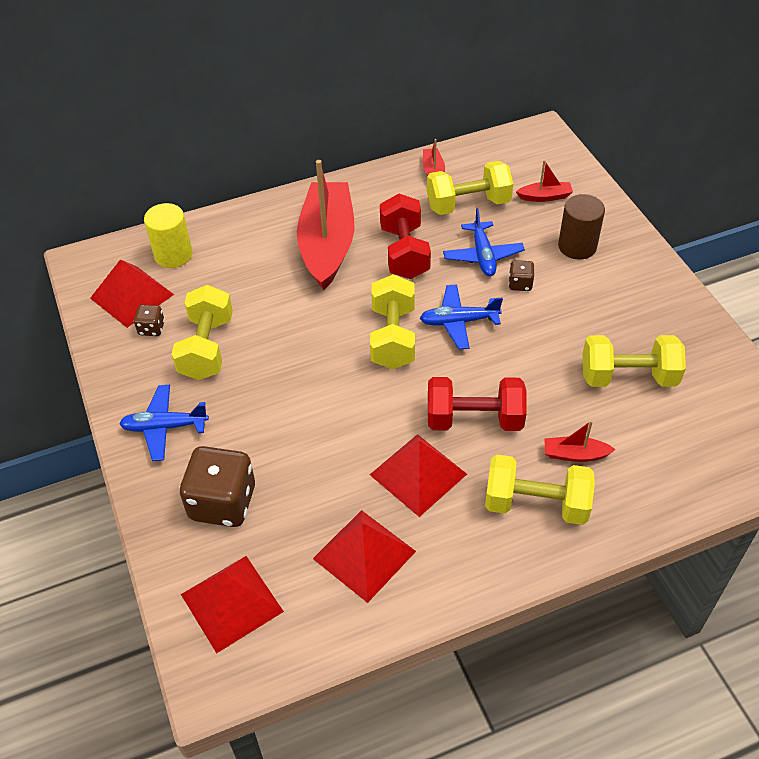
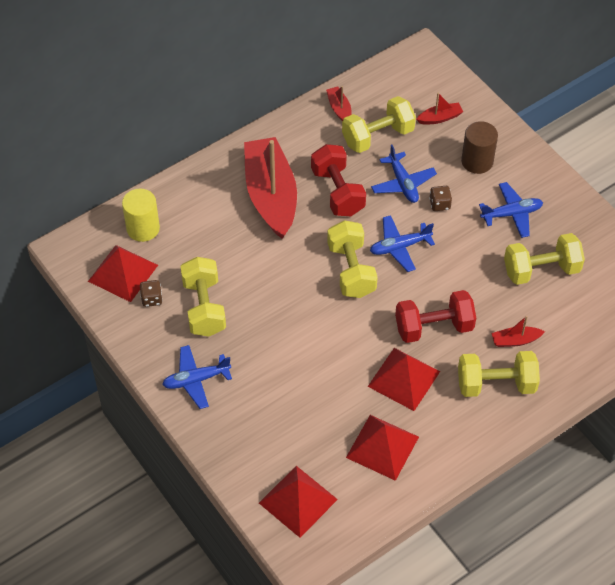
camera: 15 degrees left, 5 degrees up
(223, 503) = (264, 430): brown dice -> none
(605, 308) = (511, 214): none -> blue plane

